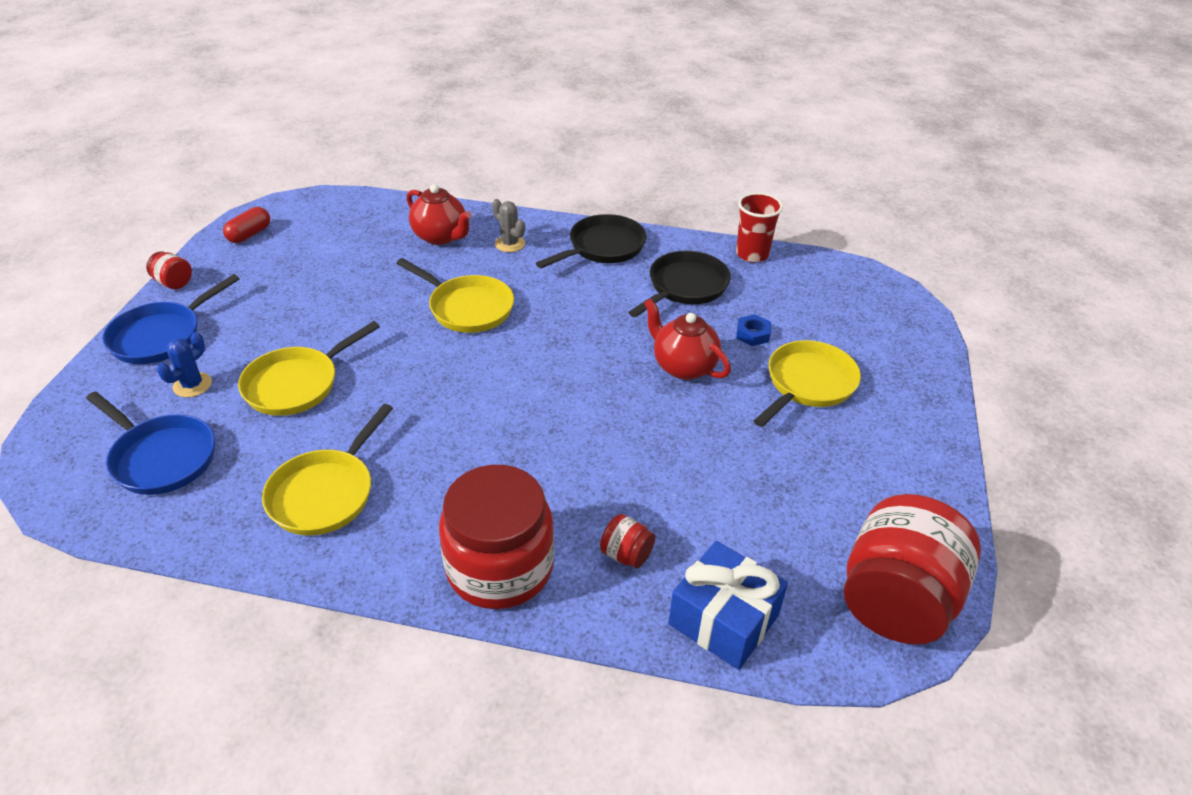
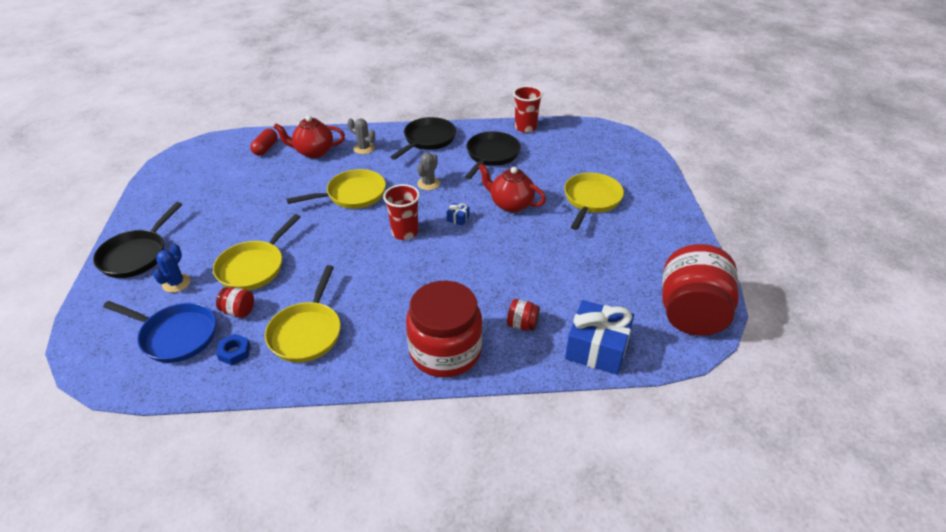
camera: 15 degrees left, 0 degrees up
(161, 336) = (136, 255): blue pan -> black pan
(174, 283) = (129, 217): red jar -> red jar (239, 311)
(249, 234) = (172, 174): red capsule -> red capsule (265, 148)
(441, 237) = (313, 152): red teapot -> red teapot turned 150 degrees clockwise
(467, 308) = (352, 195): yellow pan -> yellow pan turned 45 degrees counterclockwise
(515, 377) = (405, 232): none -> red cup
(578, 312) = (428, 183): none -> grey cactus
(598, 372) = (458, 218): none -> blue gift
(752, 334) = (545, 176): blue nut -> blue nut (234, 352)

